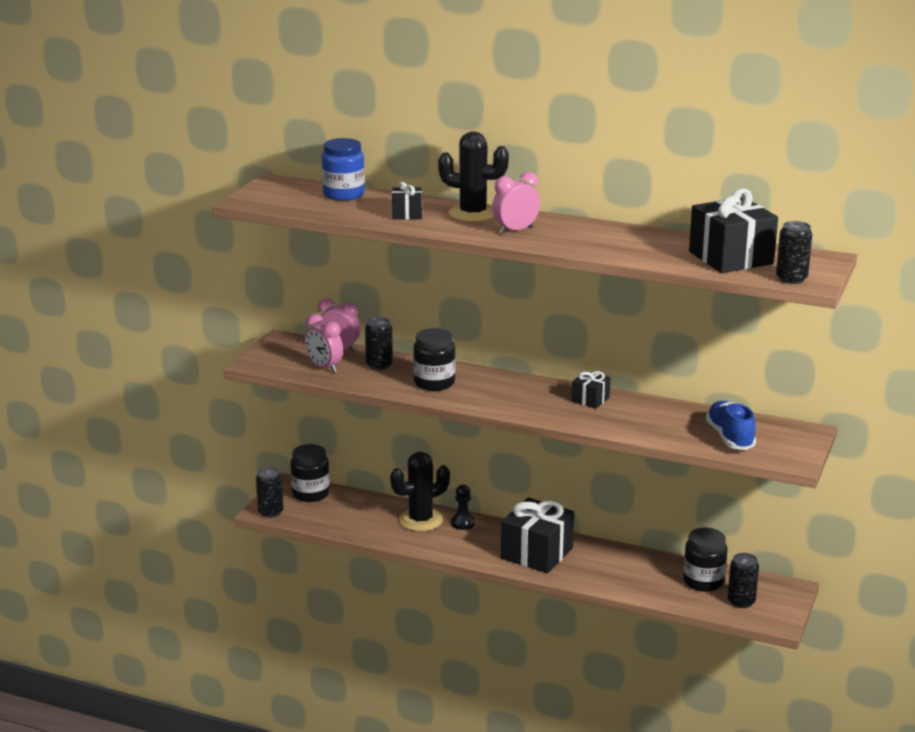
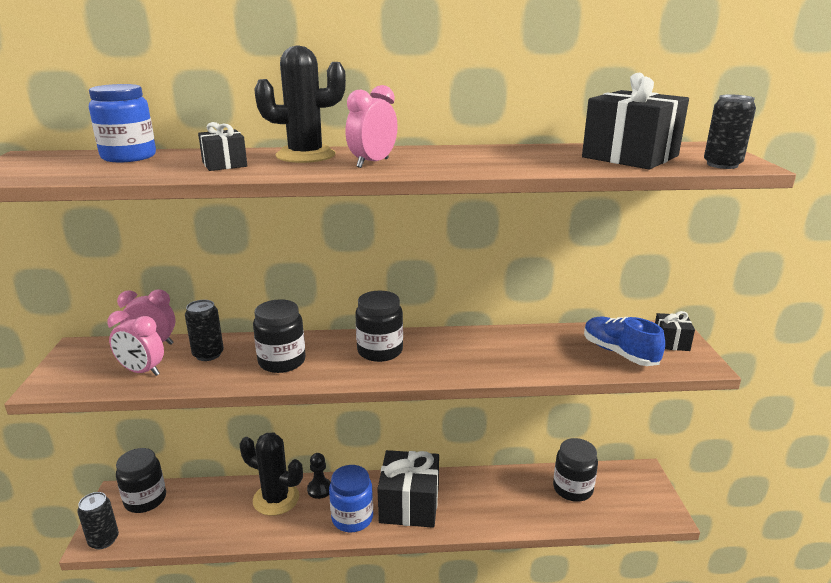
camera: 25 degrees left, 0 degrees up
(420, 520) = (276, 499): black cactus -> black cactus turned 75 degrees clockwise
(479, 549) = (352, 518): none -> blue jar
(519, 392) = (380, 351): none -> black jar
(590, 399) = (455, 343): black gift -> black gift (671, 342)
(741, 602) = (620, 502): black can -> none

